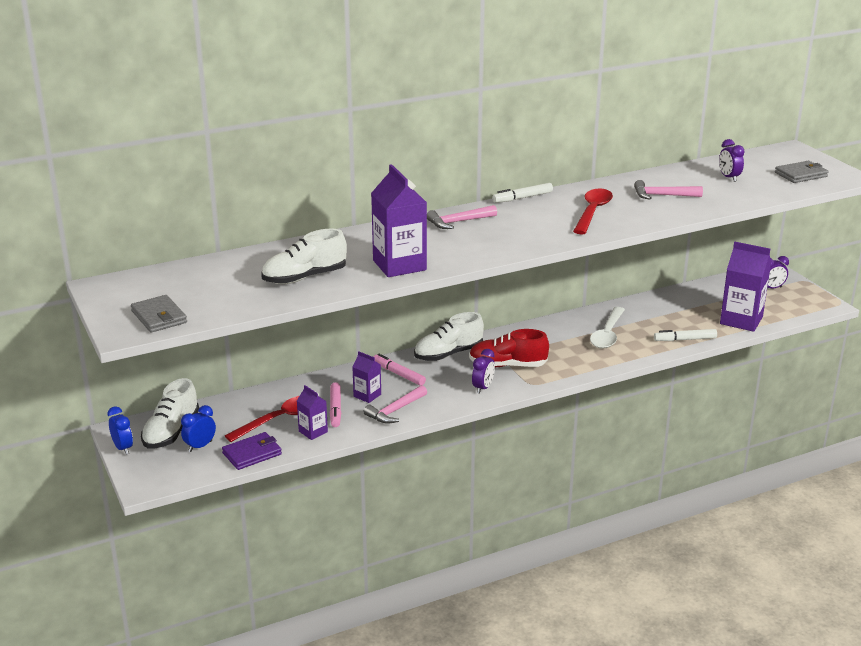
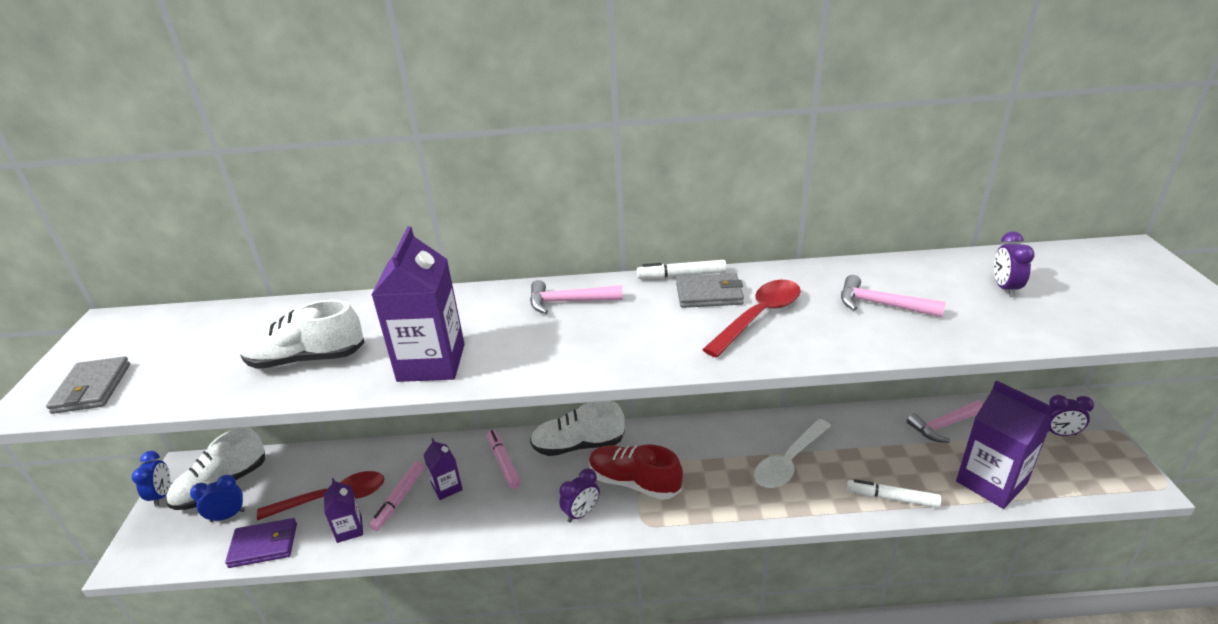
camera: 25 degrees right, 5 degrees up
(395, 410) = (458, 522): pink hammer -> pink hammer (944, 425)
(801, 175) = (1133, 301): grey wallet -> grey wallet (709, 294)

